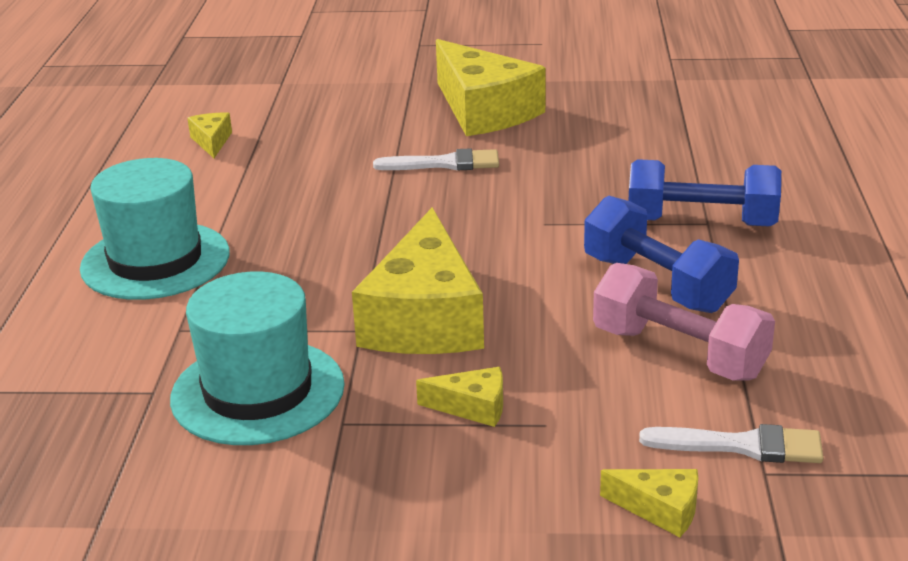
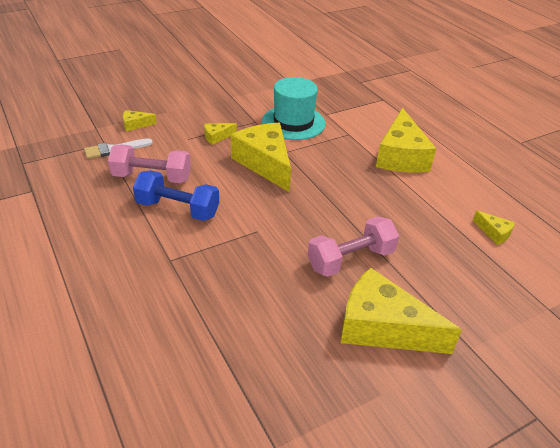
camera: 145 degrees right, 10 degrees up
(155, 261) = (401, 156): turquoise hat -> yellow cheese
(445, 164) = (350, 259): white brush -> pink dumbbell
(701, 222) = (173, 259): blue dumbbell -> none

